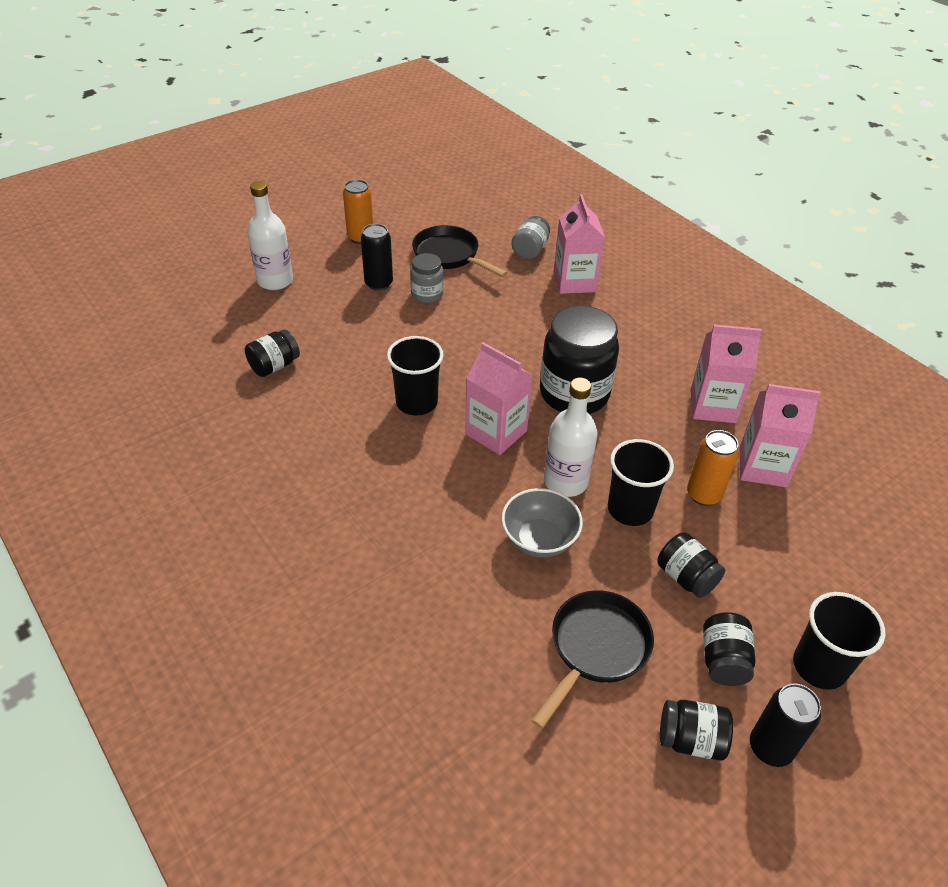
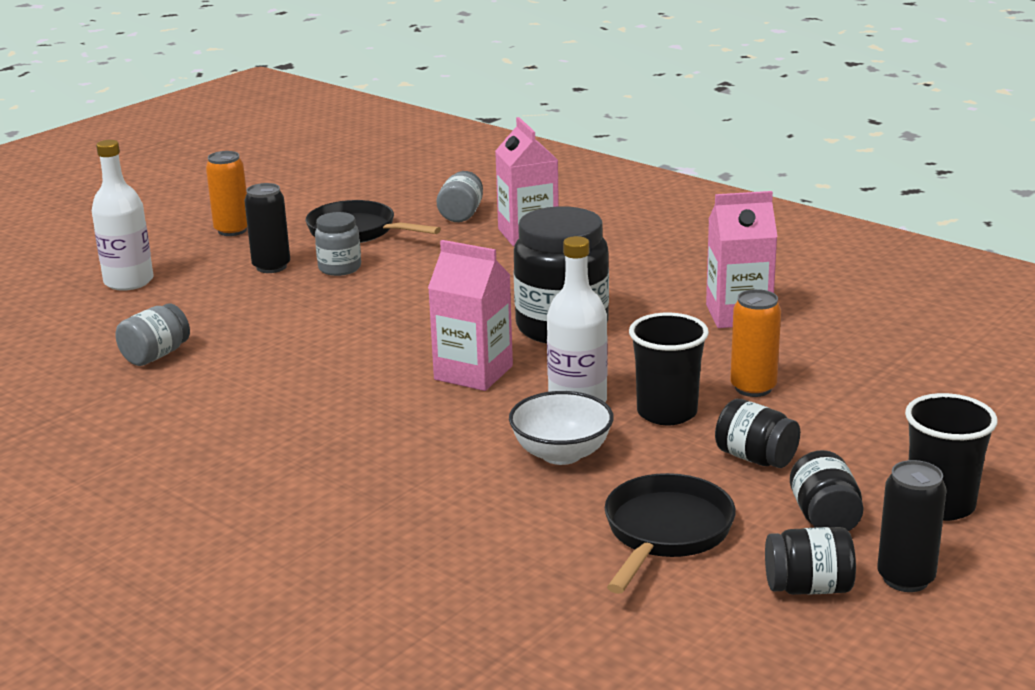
camera: 10 degrees left, 20 degrees down
(274, 366) = (156, 355): black jar -> grey jar
(416, 402) = (360, 361): black cup -> none
(539, 539) = (561, 454): grey bowl -> white bowl
(762, 467) = (816, 356): pink carton -> none

